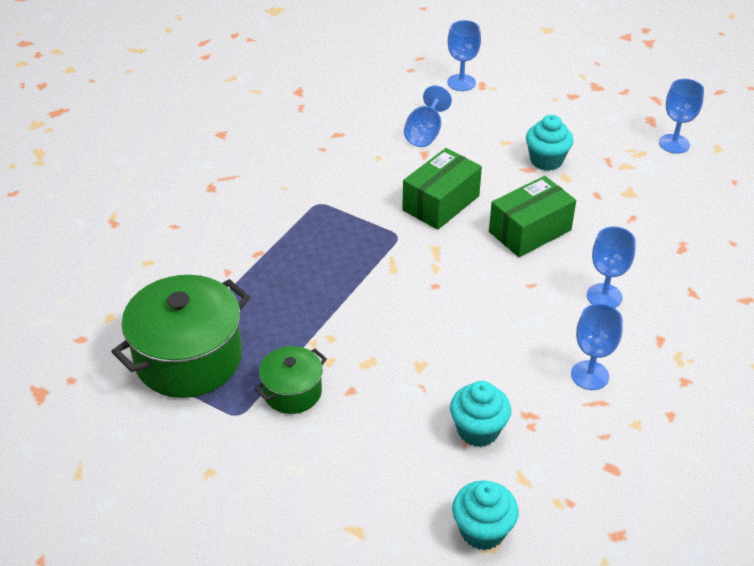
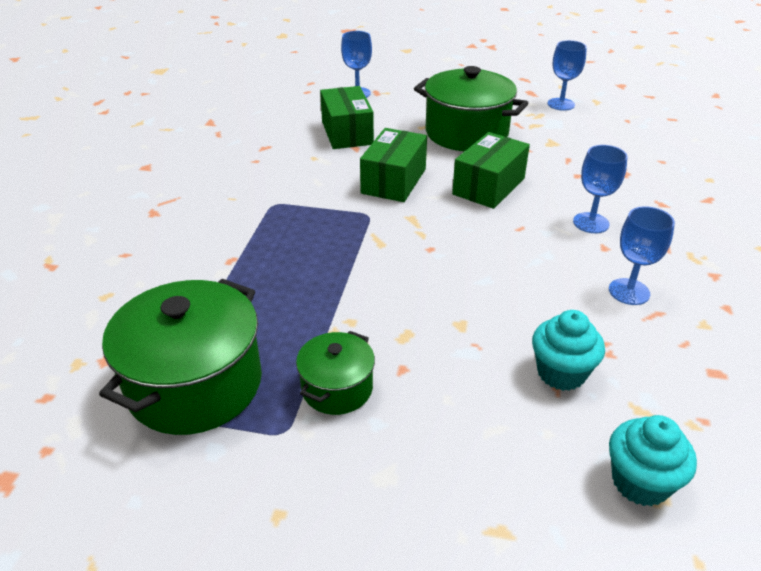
camera: 20 degrees left, 5 degrees down
(425, 133) = (347, 133): blue goblet -> green box
(546, 160) = (466, 133): turquoise cupcake -> green pot

